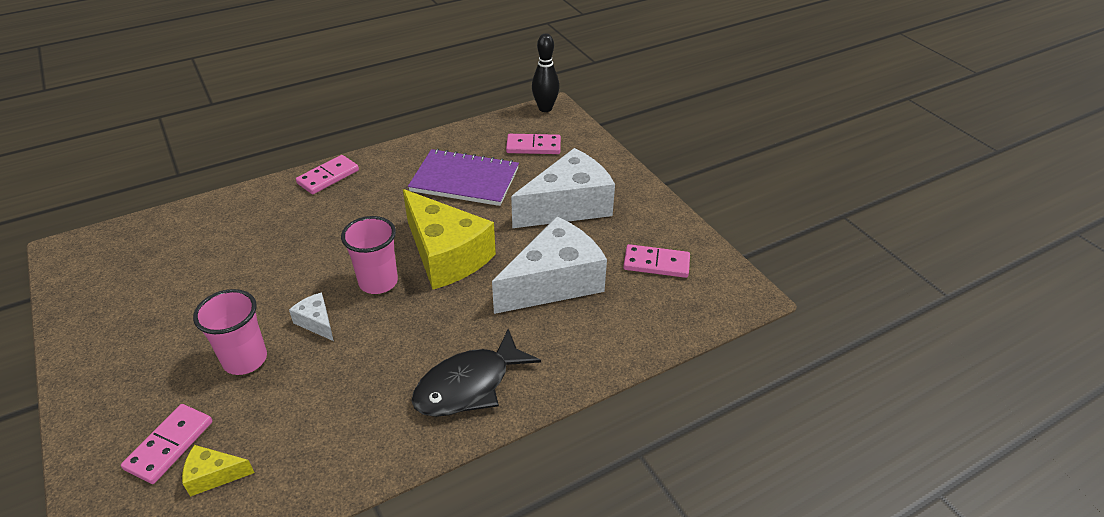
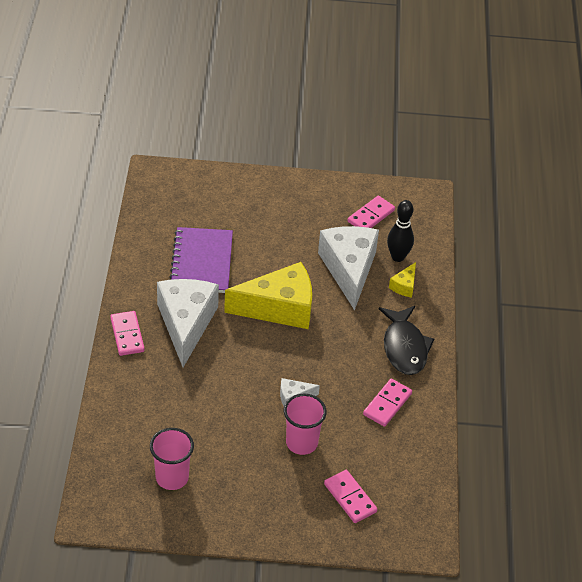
camera: 60 degrees left, 5 degrees up
(214, 475) = (389, 483): yellow cheese -> yellow cheese (404, 286)
(378, 282) = (278, 352): pink cup -> pink cup (172, 477)
(465, 180) = (201, 262): purple notebook -> purple notebook turned 45 degrees counterclockwise
(533, 146) = (193, 207): pink domino -> pink domino (387, 404)
(545, 108) = (148, 176): black bowling pin -> black bowling pin (398, 257)
(568, 206) = (280, 225): white cheese -> white cheese (186, 324)

